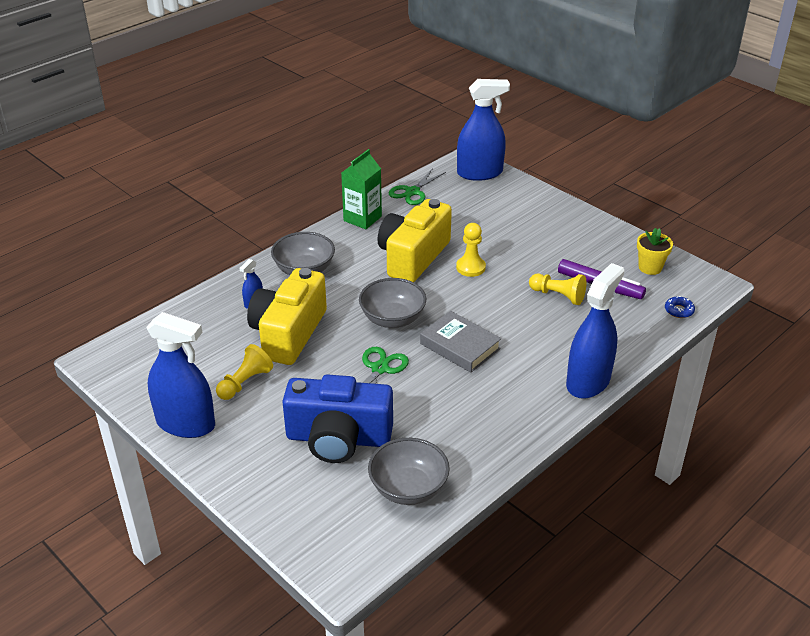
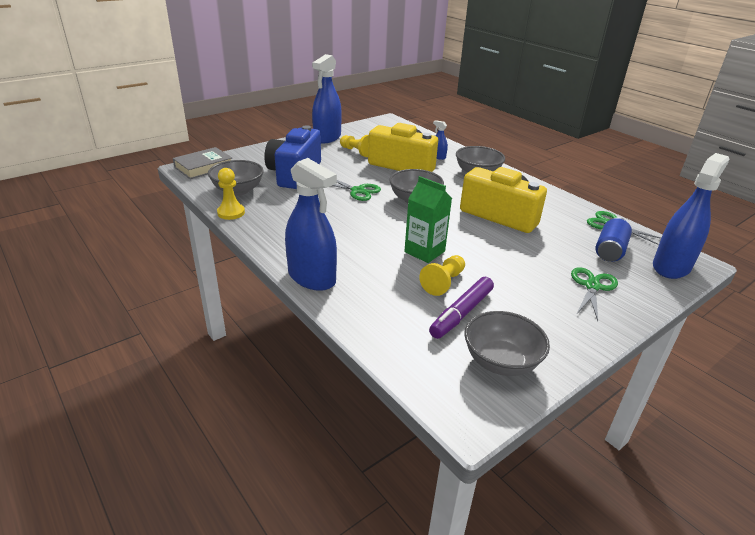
camera: 95 degrees right, 5 degrees down
(362, 218) = (555, 199): green carton -> green carton (424, 251)
(460, 346) = (376, 223): grey book -> grey book (204, 167)
(463, 199) = (610, 250): none -> blue can
(470, 267) = (488, 240): yellow pawn -> yellow pawn (231, 213)
(479, 173) = (671, 267): blue spray bottle -> blue spray bottle turned 135 degrees counterclockwise
(528, 216) = (592, 286): none -> green scissors
(650, 267) = (501, 362): yellow flower pot -> grey bowl
(679, 310) = (411, 366): blue donut -> none

